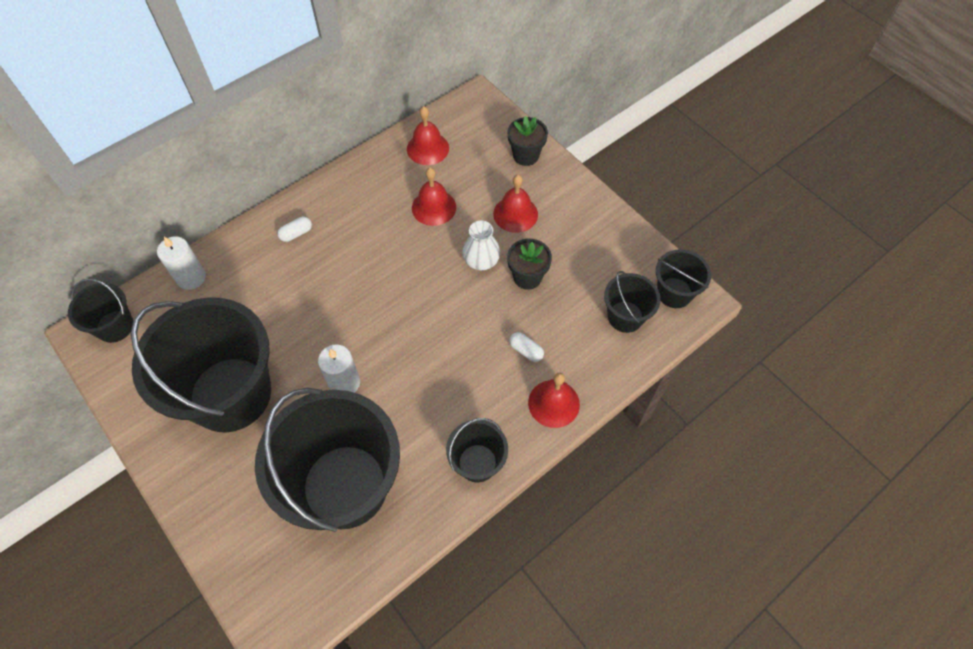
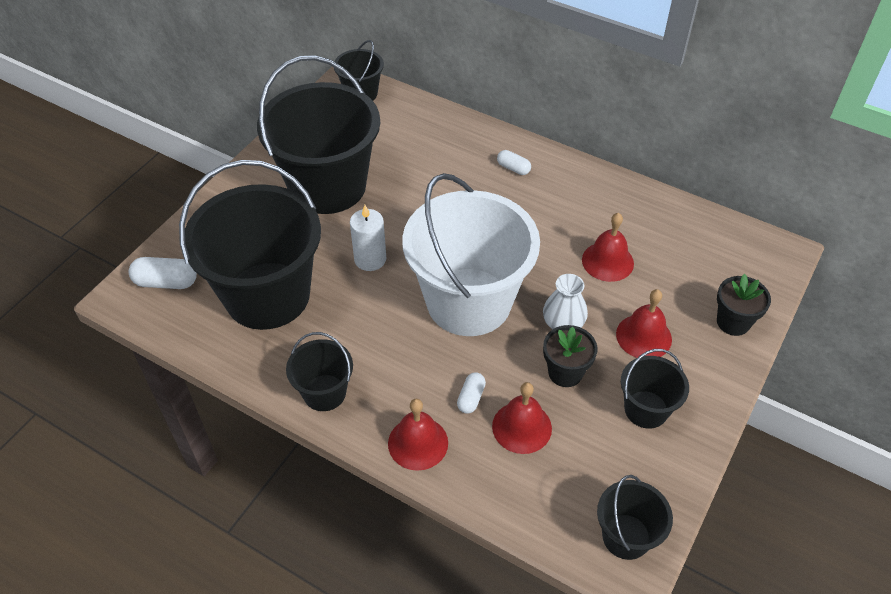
camera: 70 degrees right, 10 degrees down
(191, 277) = (429, 118): white candle -> none
(280, 584) = (166, 282): none -> white capsule
(427, 148) = (681, 231): red bell -> red bell (522, 427)
(429, 319) = (469, 302): none -> white bucket
(625, 316) = (563, 488): black bucket -> black bucket (646, 409)

